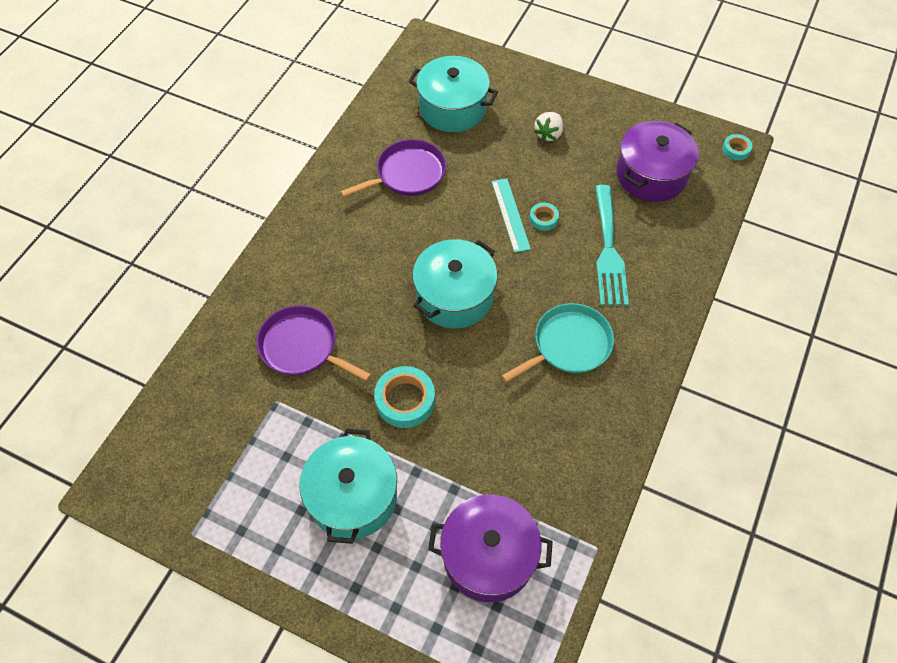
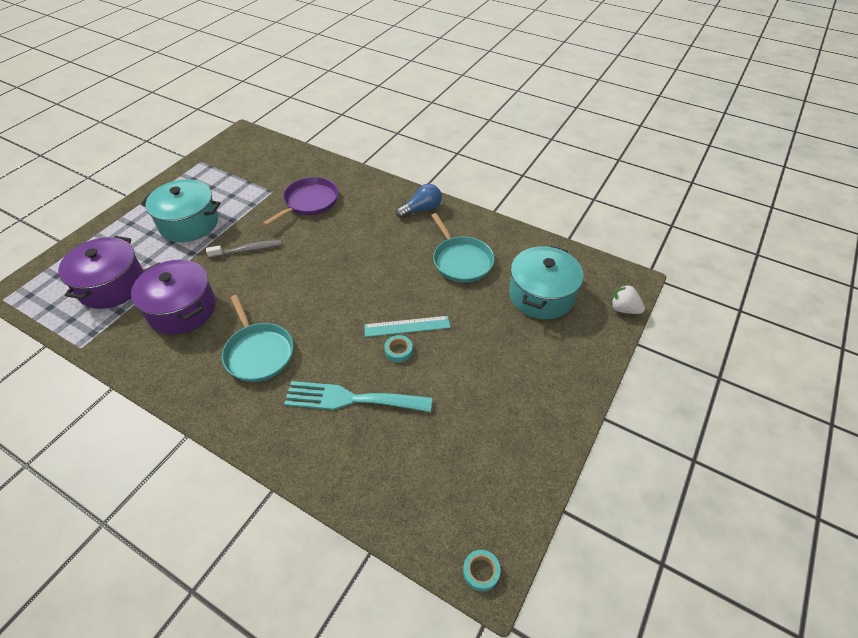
camera: 95 degrees right, 10 degrees down
(317, 217) = (421, 209): none -> blue light bulb
(405, 400) = (248, 250): turquoise tape -> grey toothbrush
(407, 174) = (461, 261): purple pan -> turquoise pan
(454, 296) = (329, 282): turquoise pot -> none
(548, 134) = (508, 368): white strawberry -> white strawberry (623, 309)
(651, 175) = (445, 458): purple pot -> purple pot (182, 309)

